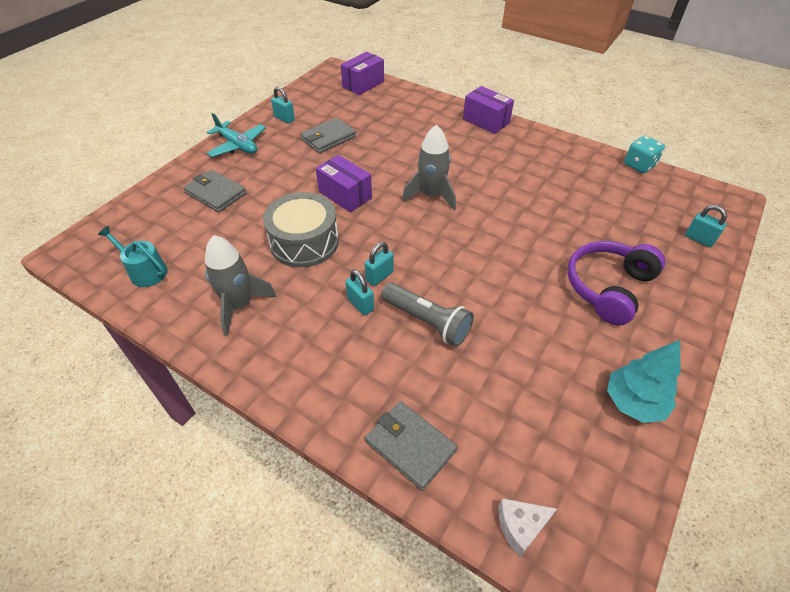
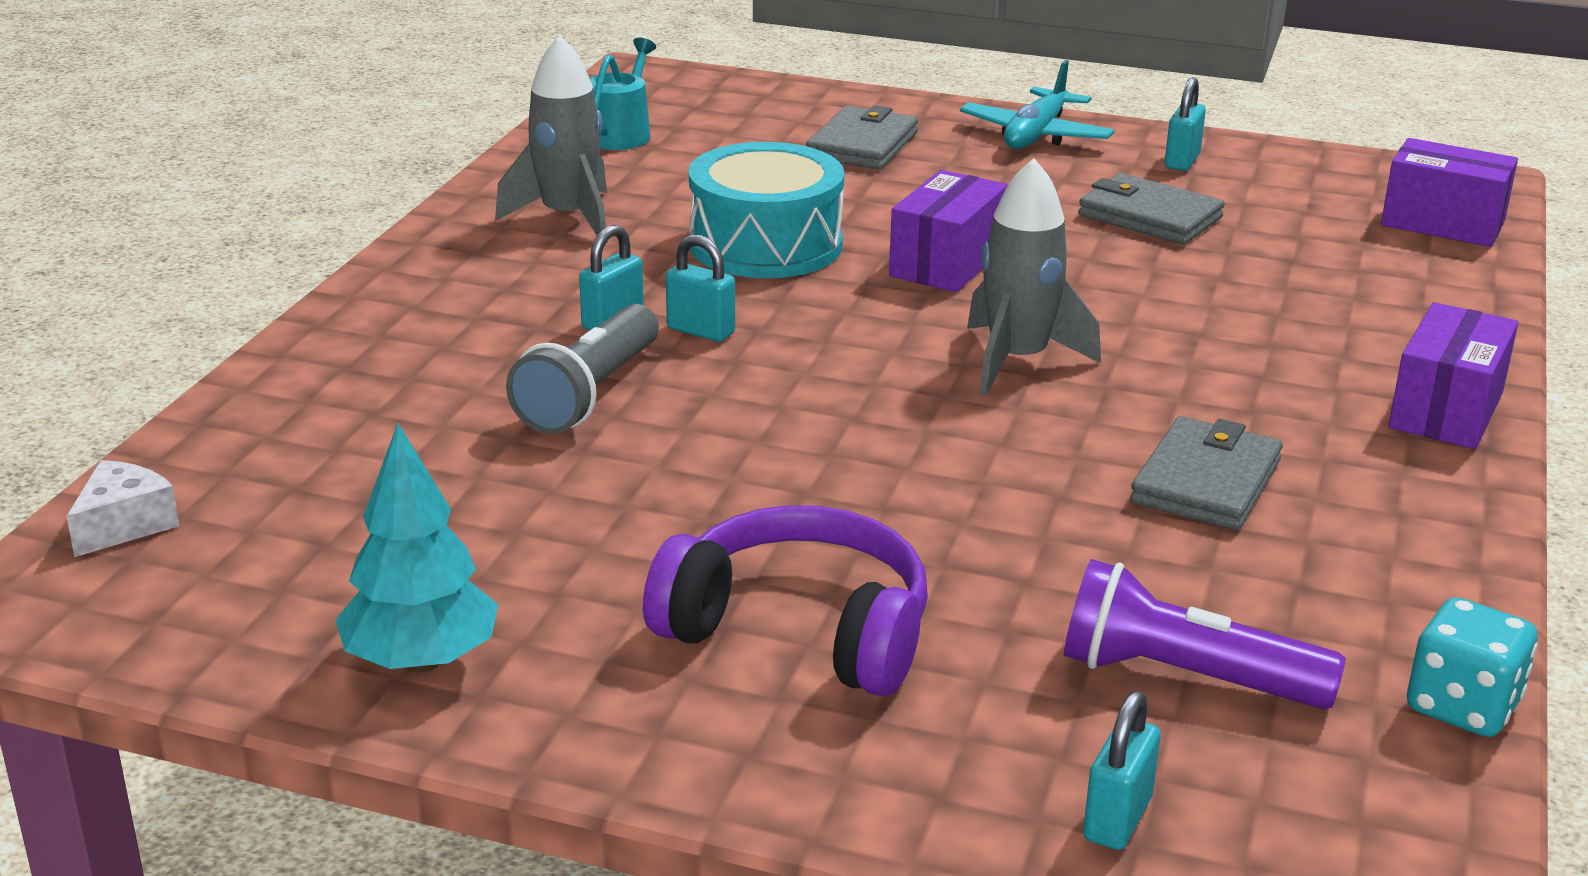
camera: 75 degrees right, 20 degrees down
(304, 242) = (765, 245): grey drum -> turquoise drum
(410, 446) = (285, 406): grey wallet -> grey wallet (1206, 481)
(521, 527) = (124, 525): white cheese -> white cheese turned 60 degrees clockwise
(629, 209) = (1185, 677): none -> purple flashlight

